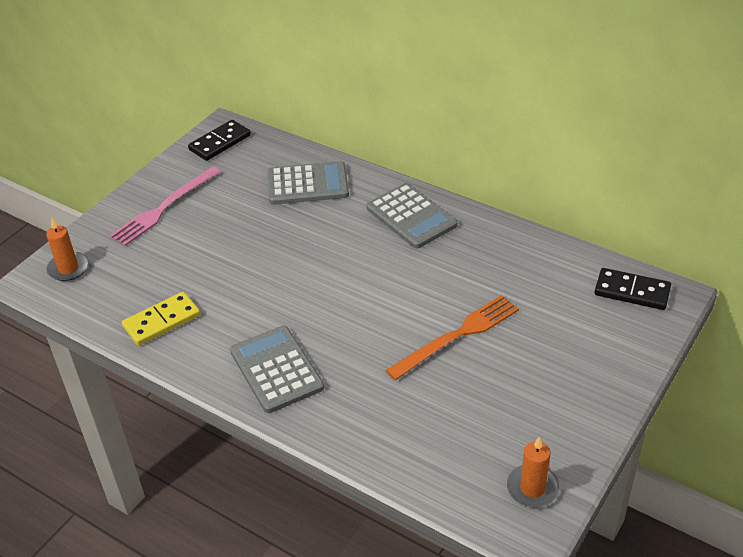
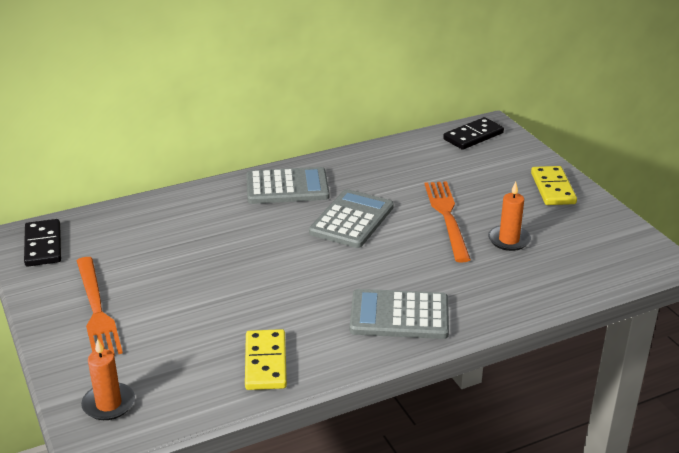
camera: 60 degrees left, 10 degrees down
(164, 208) = (97, 310): pink fork -> orange fork
(308, 184) = (177, 219): grey calculator -> grey calculator (352, 220)
(532, 488) = (624, 243): orange candle -> orange candle (509, 240)
(588, 391) = (552, 188): none -> yellow domino

